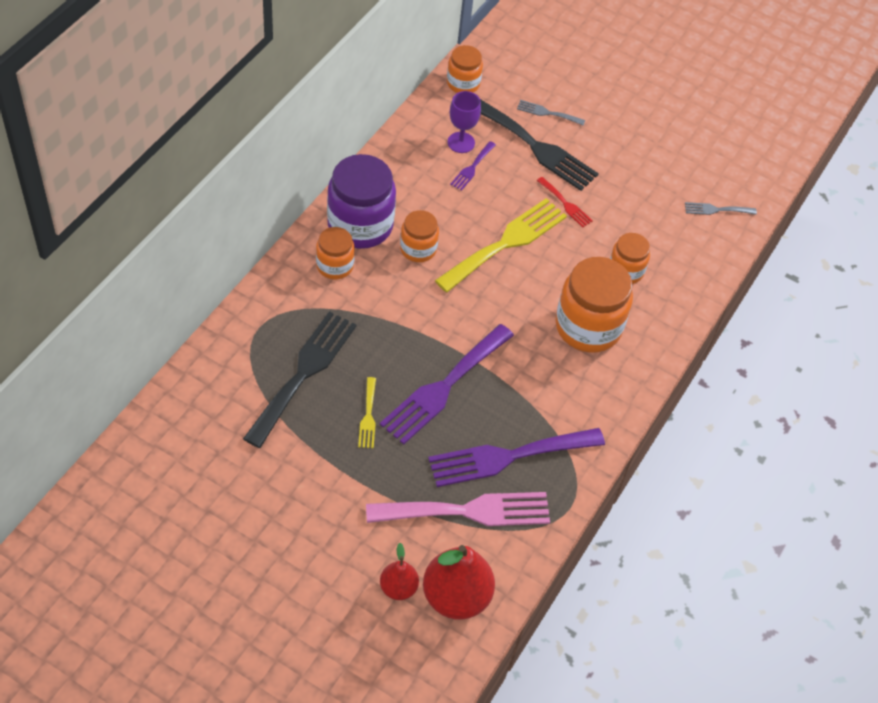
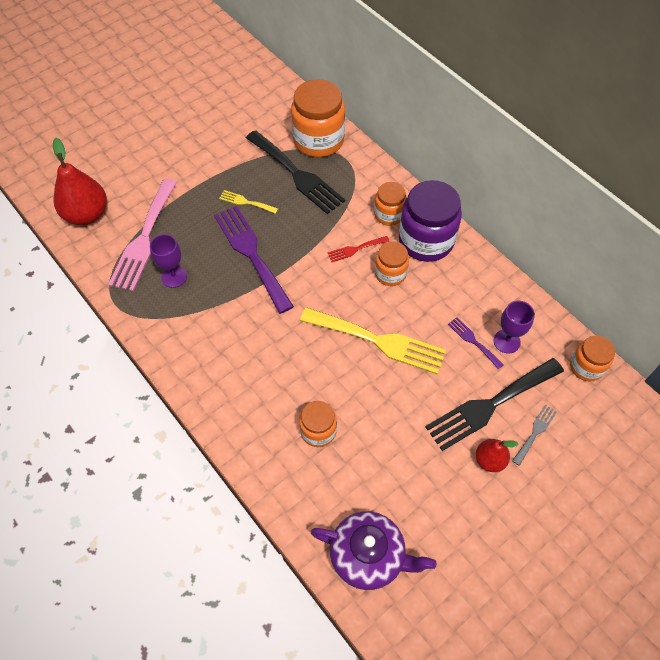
camera: 115 degrees right, 5 degrees up
(398, 588) = (110, 186): red pear -> red pear (489, 460)
(506, 243) = (379, 341): yellow fork -> yellow fork turned 45 degrees counterclockwise
(508, 457) = (174, 277): purple fork -> purple goblet
(566, 204) = (411, 407): red fork -> red fork (355, 249)
(588, 327) = (268, 375): orange jar -> orange jar (318, 140)
(716, 210) = (368, 556): grey fork -> purple teapot

